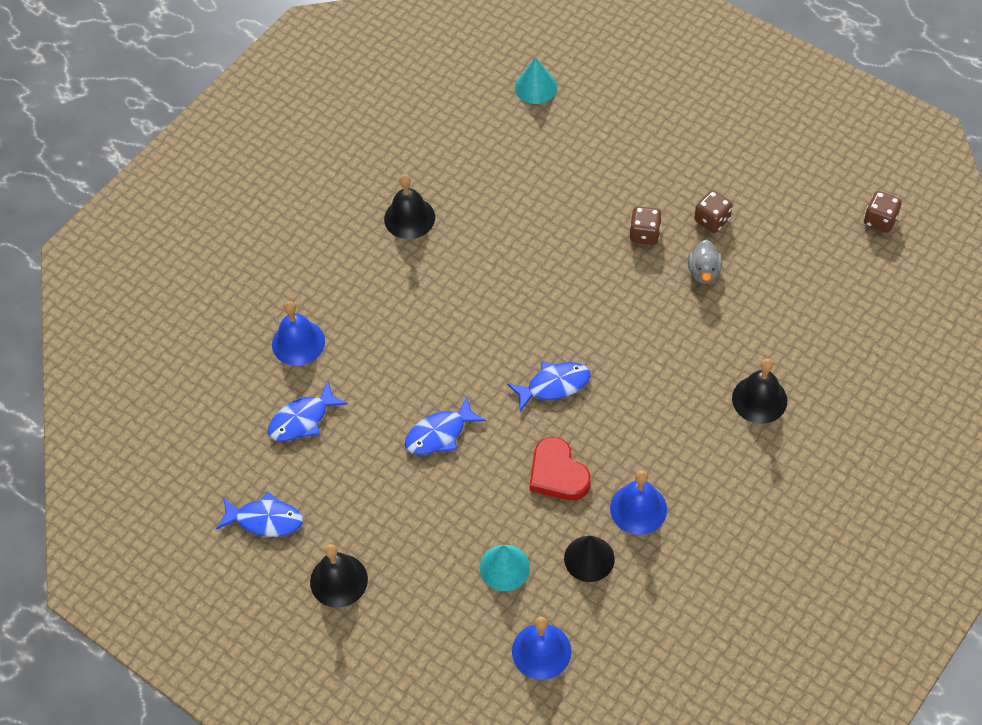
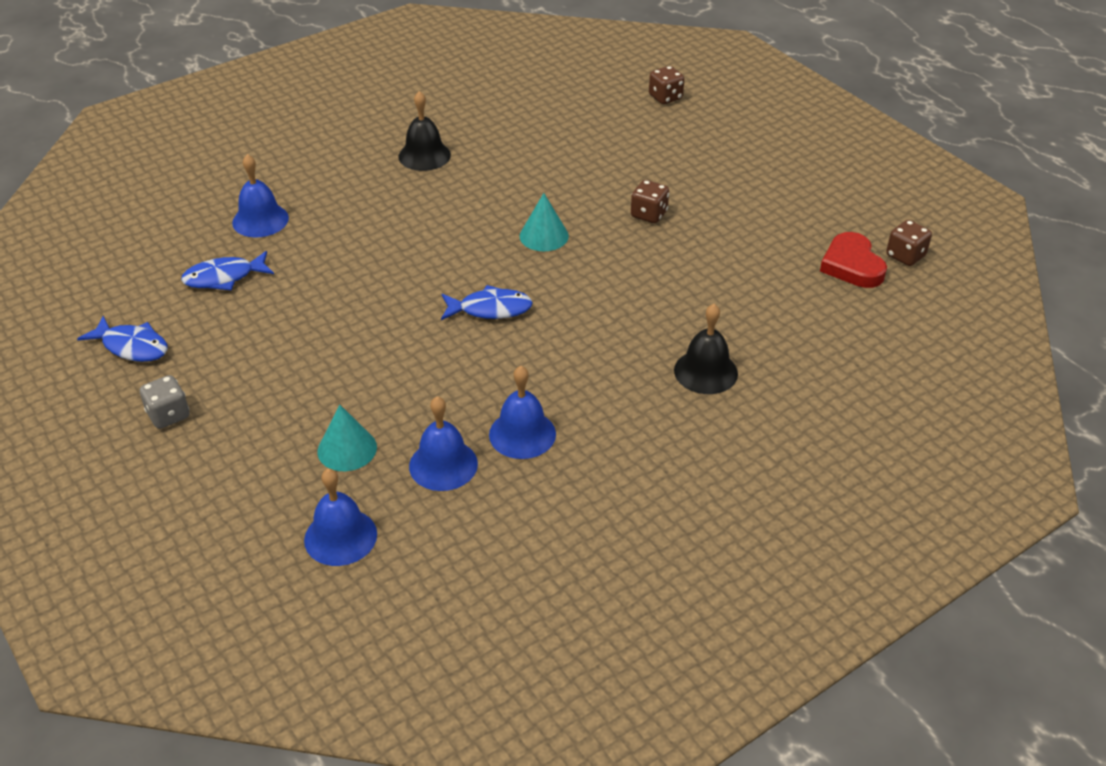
camera: 15 degrees right, 15 degrees down
(338, 580) = (168, 415): black bell -> grey dice
(439, 434) = (350, 320): blue fish -> none
(535, 87) = (598, 92): turquoise cone -> turquoise cone (544, 236)
(558, 473) = (452, 382): red heart -> red heart (852, 265)
(589, 558) = (443, 465): black cone -> blue bell
(704, 272) = (695, 256): grey duck -> none
(712, 220) = (724, 218): brown dice -> brown dice (665, 97)

